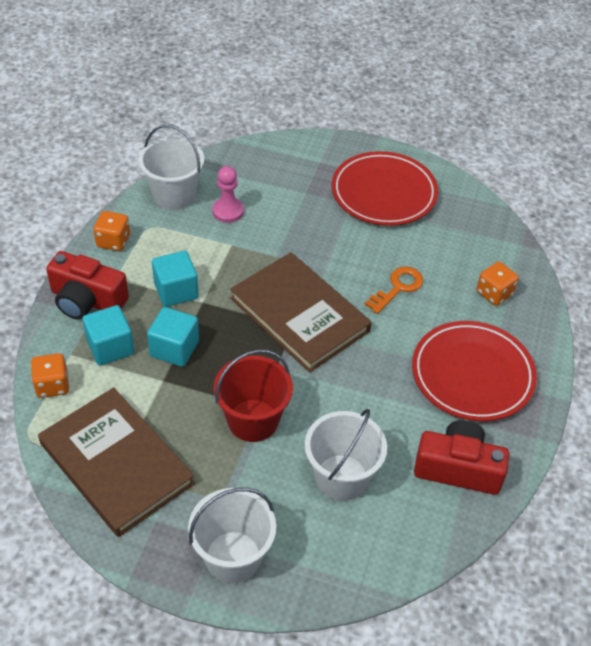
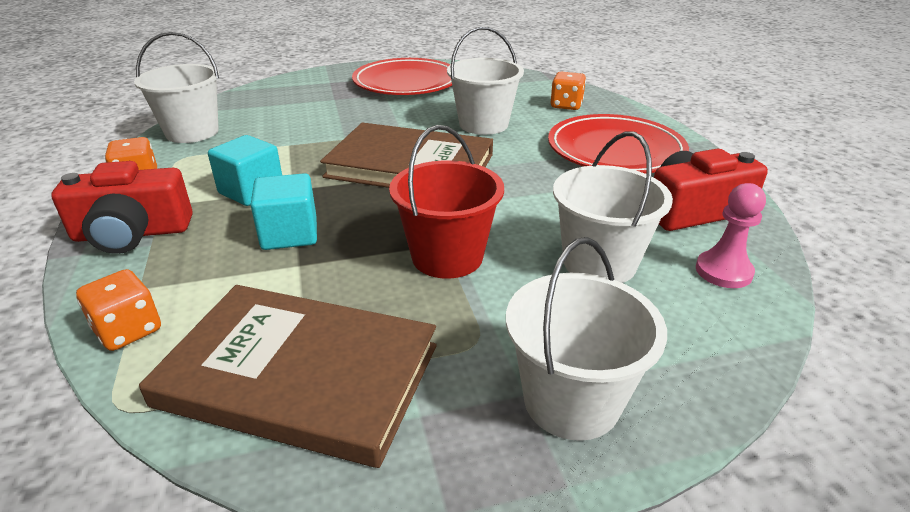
camera: 30 degrees left, 15 degrees down
(110, 347) = (198, 262): turquoise cube -> none
(228, 211) = (264, 127): pink pawn -> pink pawn (723, 271)
(398, 288) = (483, 124): orange key -> white bucket

